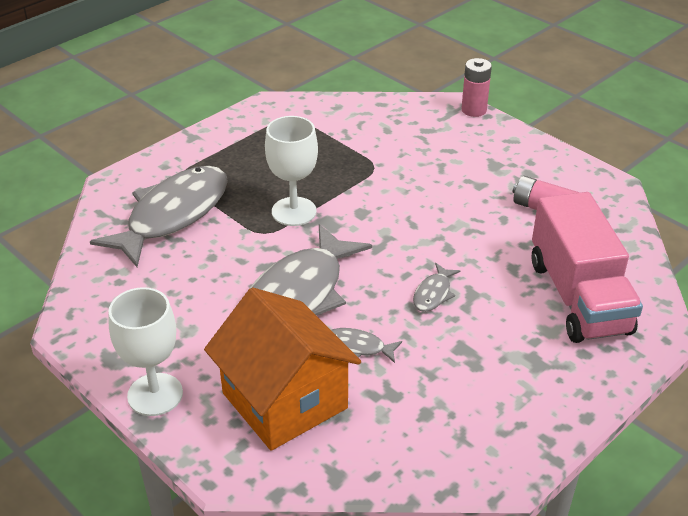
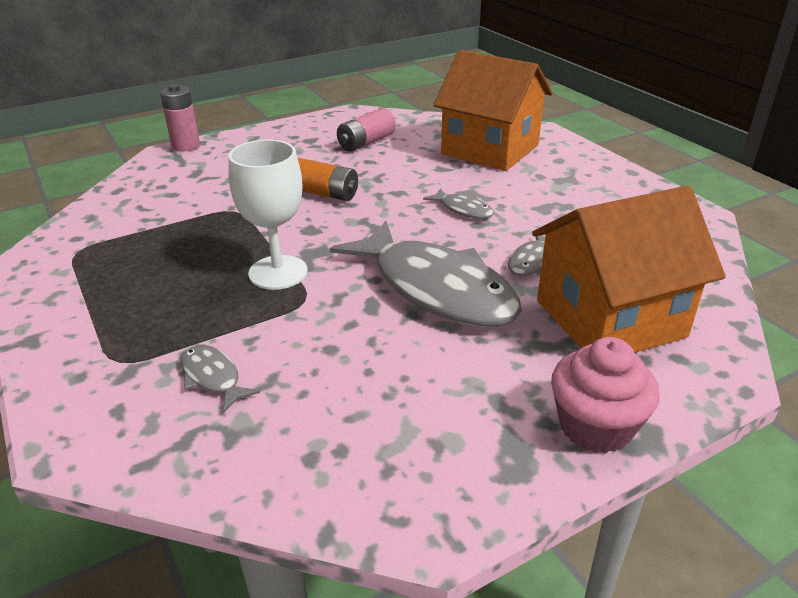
camera: 75 degrees left, 5 degrees down
(155, 394) = (595, 426): white goblet -> pink cupcake
(173, 215) = (212, 377): grey fish -> grey fish, size x0.42
(425, 206) = (324, 193): none -> orange battery
(578, 297) = (490, 149): pink truck -> orange house

